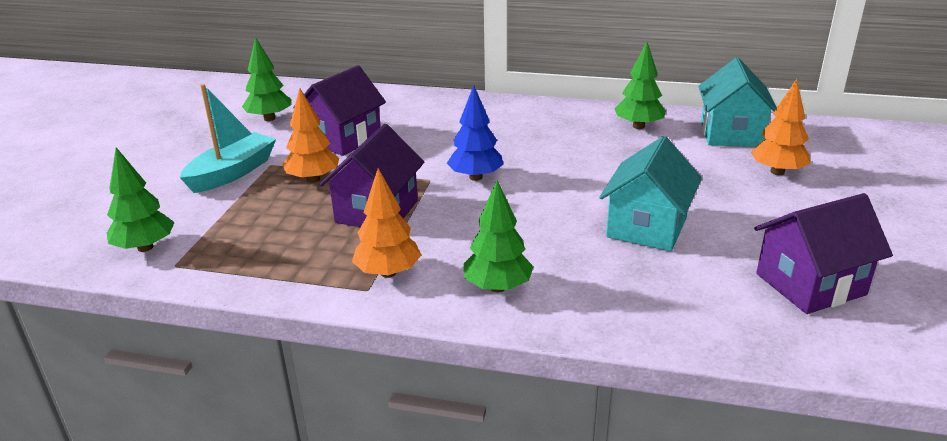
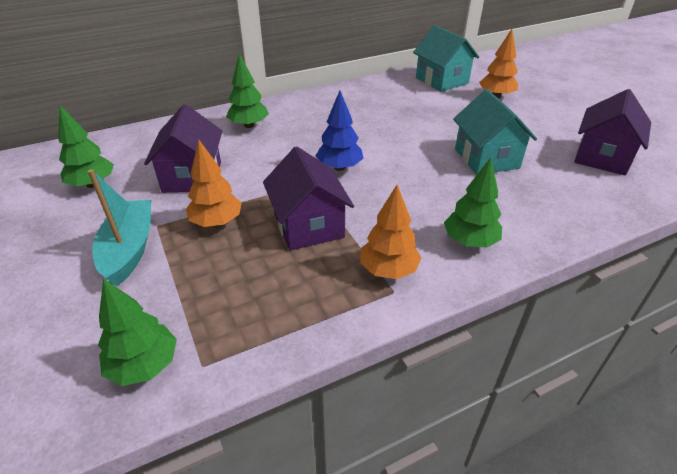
camera: 40 degrees left, 10 degrees up
(638, 126) = (386, 92): green tree -> green tree (249, 125)

